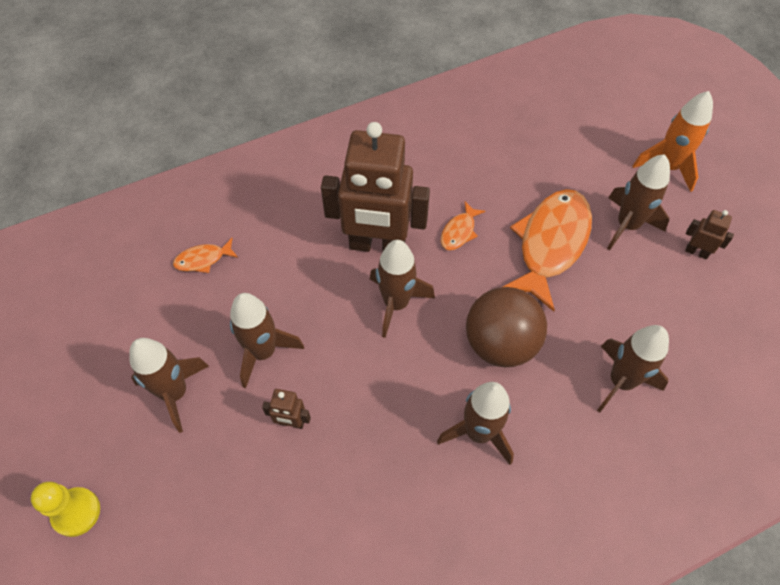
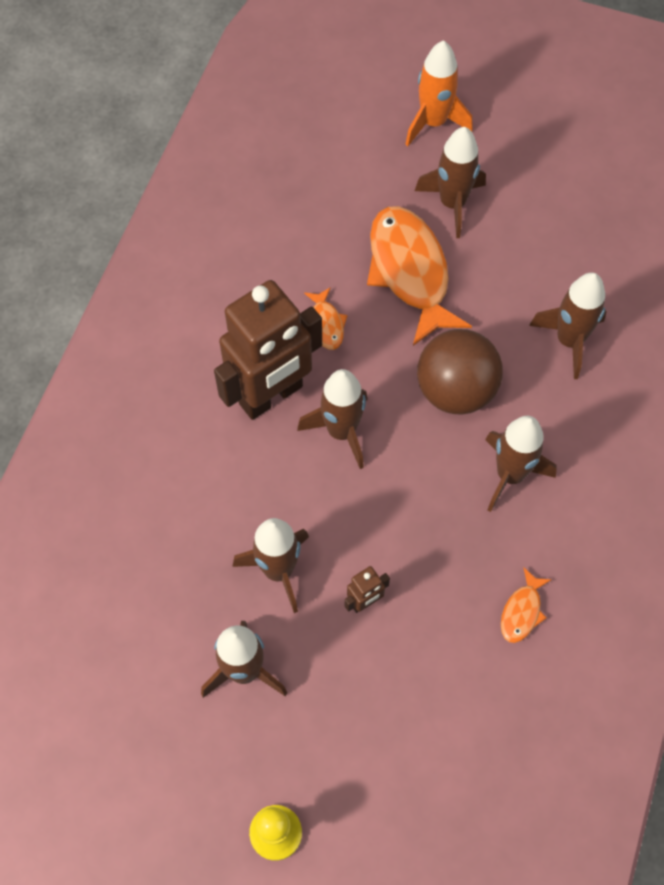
camera: 45 degrees left, 5 degrees up
(203, 259) = (133, 544): orange fish -> orange fish (522, 611)
(696, 252) = (524, 183): brown robot -> none

